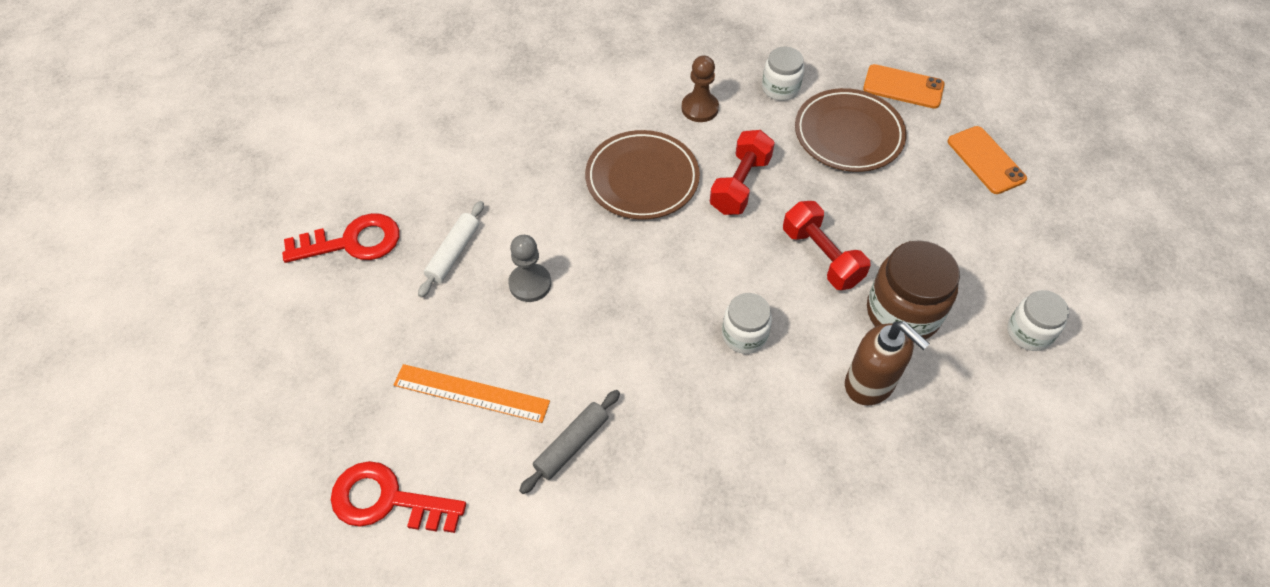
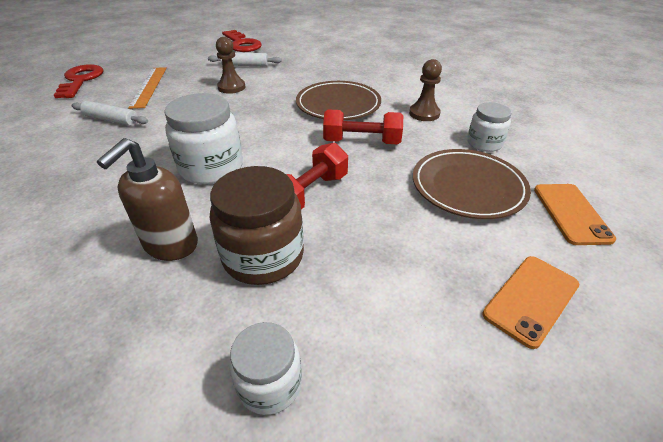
camera: 70 degrees right, 15 degrees down
(530, 284) = (231, 87): grey pawn -> brown pawn
(571, 445) = (111, 120): grey rolling pin -> white rolling pin
(744, 335) = (211, 168): white jar -> white jar, size x1.66

